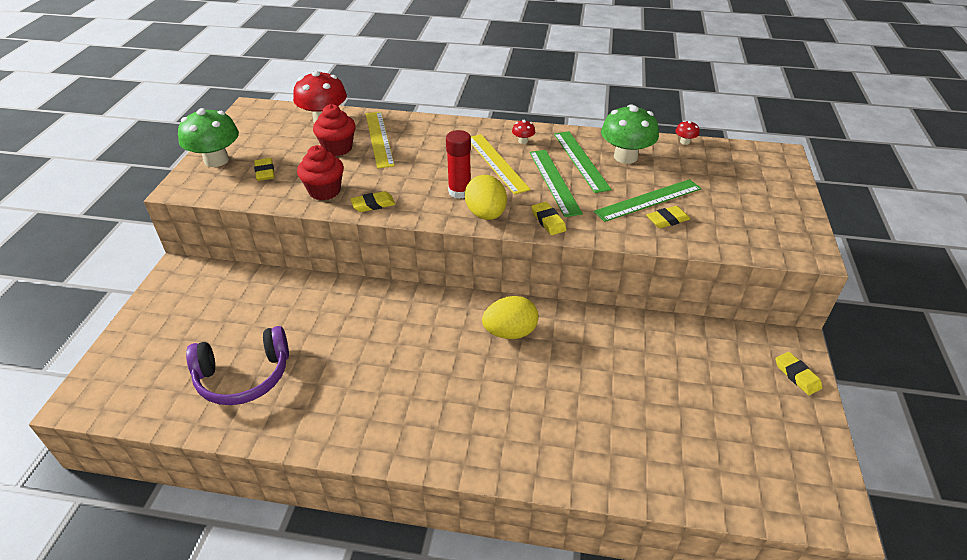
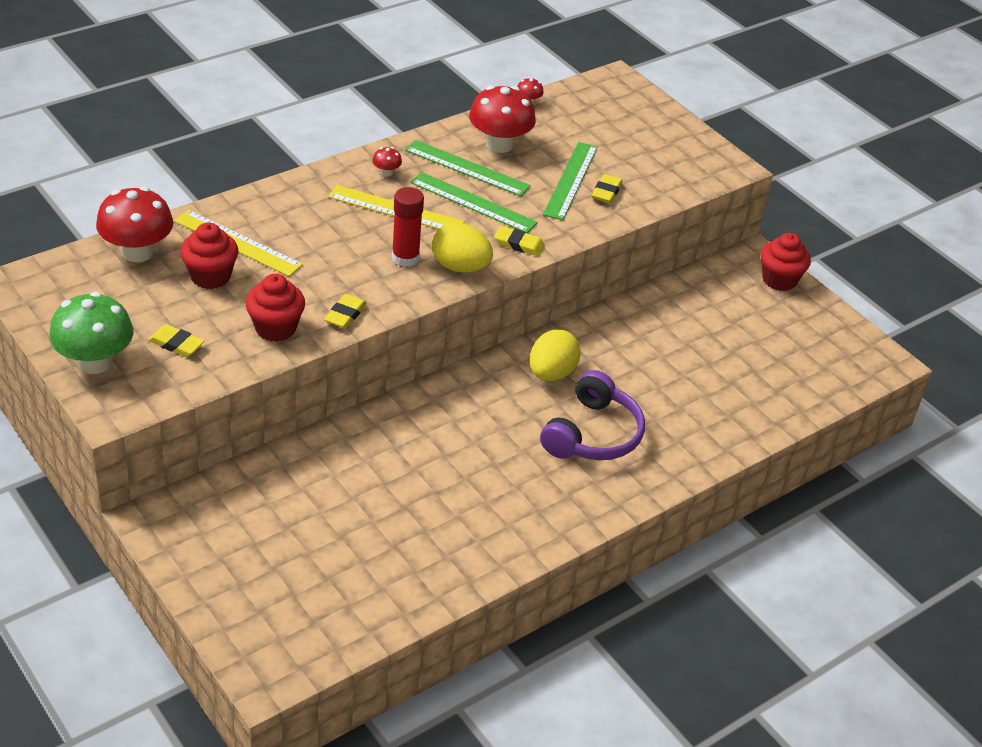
camera: 50 degrees left, 0 degrees up
(244, 376) = (385, 554): purple headphones -> purple headphones (592, 434)
(625, 157) = (499, 144): green mushroom -> red mushroom
(797, 375) = (779, 280): yellow eraser -> red cupcake

